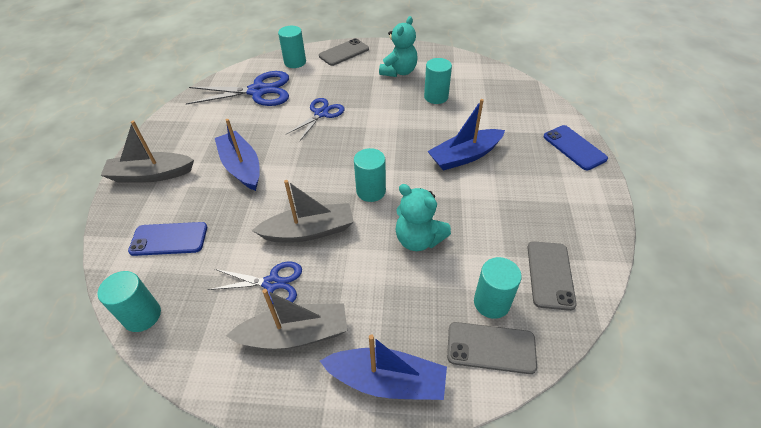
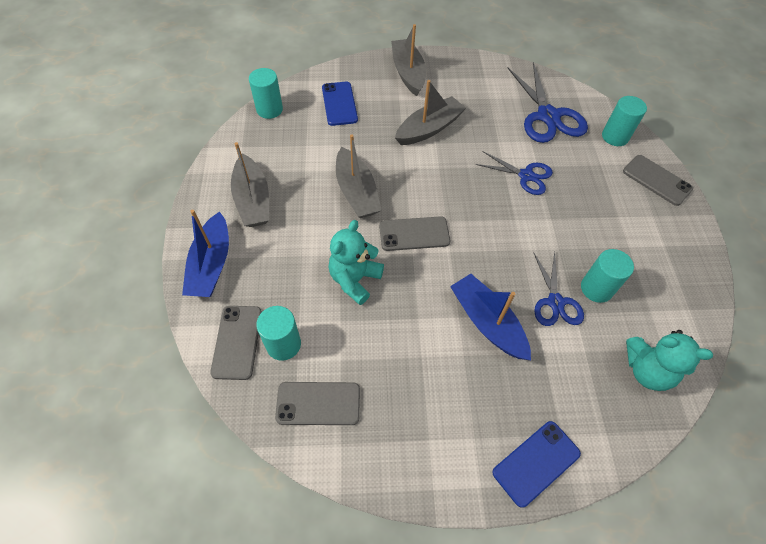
camera: 80 degrees right, 10 degrees up
(241, 167) = (429, 129): blue boat -> grey boat
(272, 283) = (299, 176): blue scissors -> blue scissors (555, 302)
(371, 191) = (414, 234): turquoise cylinder -> grey phone
(399, 72) = (637, 243): turquoise teddy bear -> turquoise teddy bear (647, 370)

